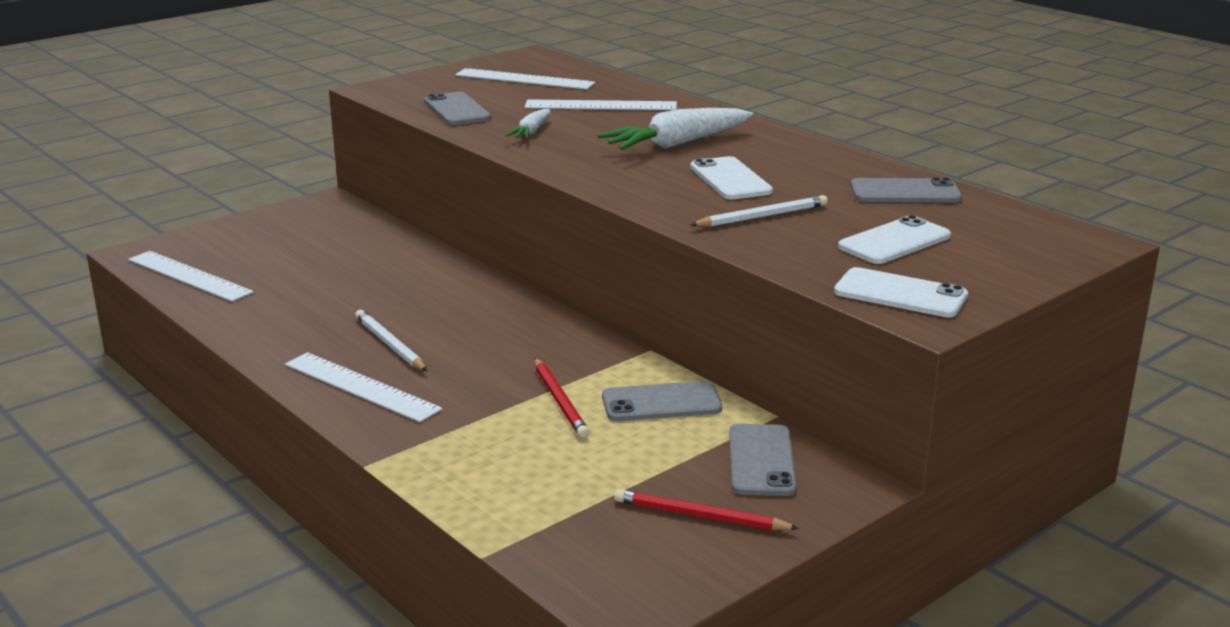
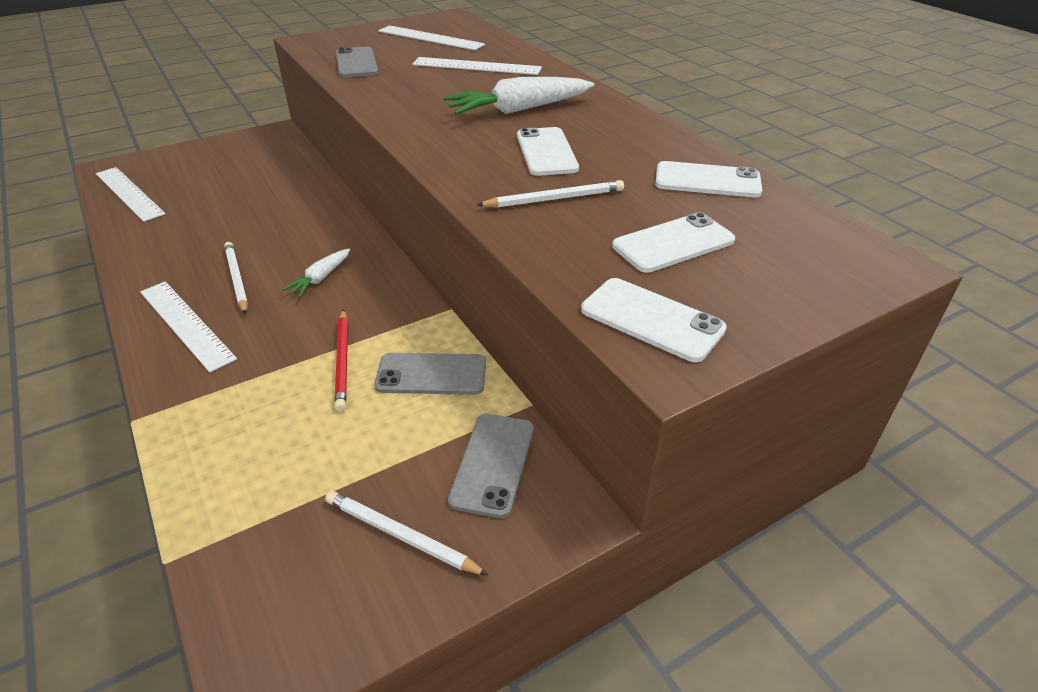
camera: 10 degrees right, 15 degrees up
(531, 132) = (402, 89): white carrot -> white carrot (320, 278)
(700, 516) = (401, 536): red pencil -> white pencil
(905, 192) = (707, 181): grey phone -> white phone

